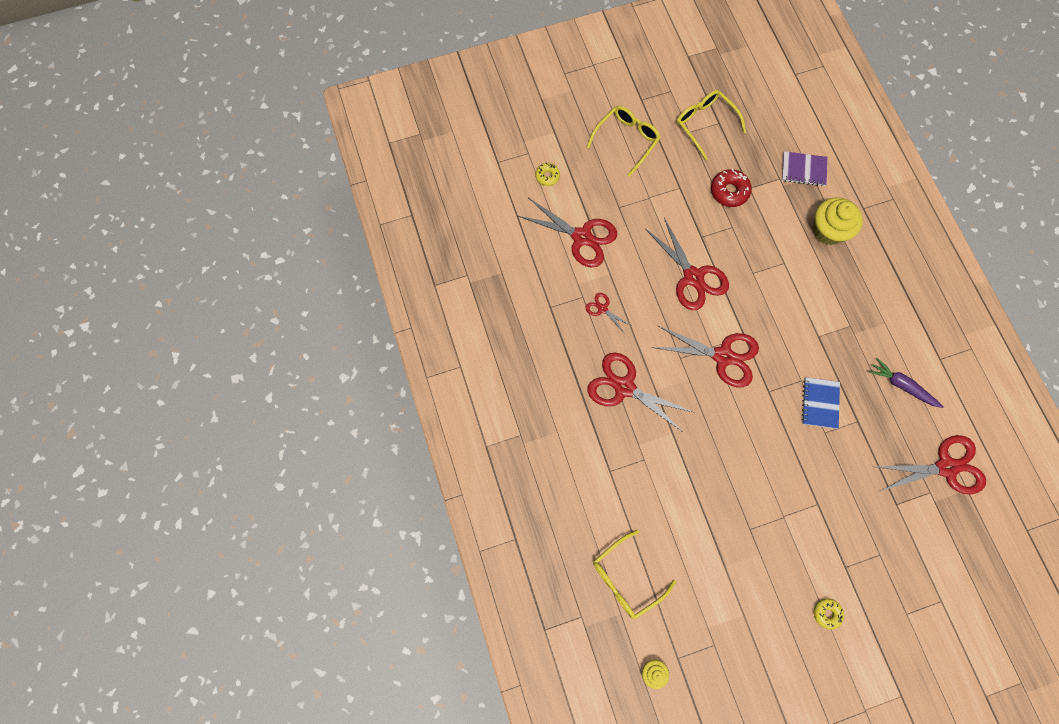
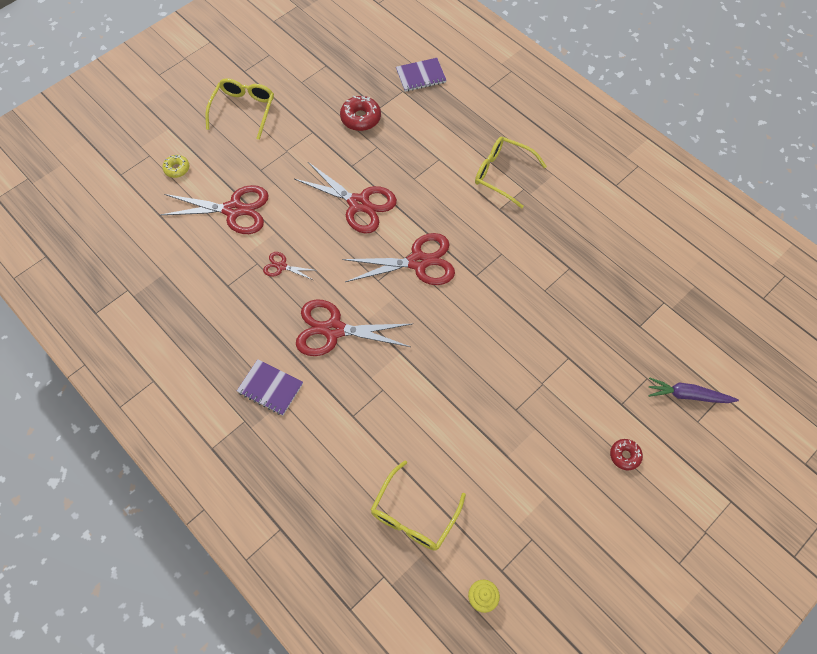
camera: 25 degrees left, 10 degrees down
(552, 416) = (270, 388): none -> purple notebook
(704, 124) = (313, 71): yellow glasses -> yellow glasses (502, 174)
(819, 403) = (527, 266): blue notebook -> none
(826, 613) = (625, 456): yellow donut -> red donut
(828, 230) = (466, 117): yellow cupcake -> none
(902, 385) = (593, 221): purple carrot -> purple carrot (687, 395)
(946, 467) = (666, 274): red scissors -> none

